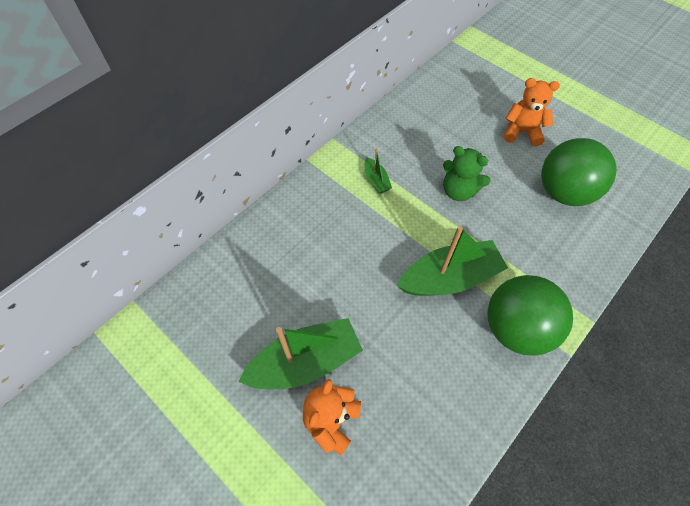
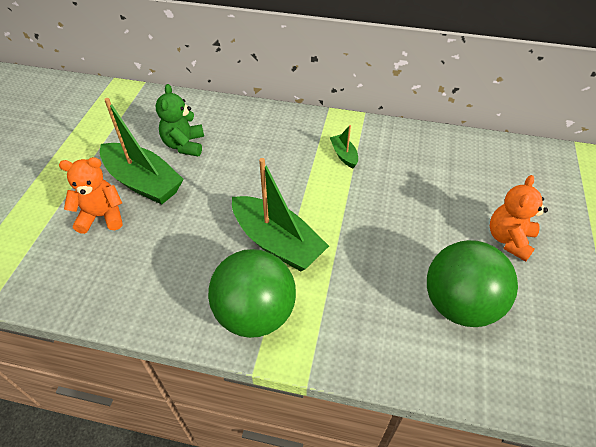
camera: 60 degrees right, 10 degrees down
(376, 180) = (344, 155): green boat -> green boat turned 120 degrees clockwise
(458, 191) = (382, 215): green teddy bear -> green teddy bear (184, 145)
(521, 132) = (509, 239): orange teddy bear -> orange teddy bear turned 135 degrees counterclockwise

